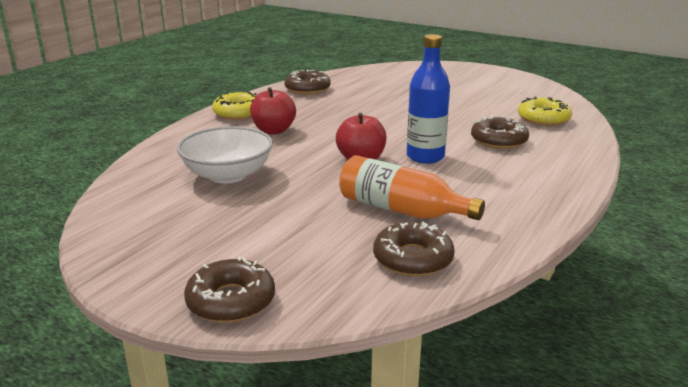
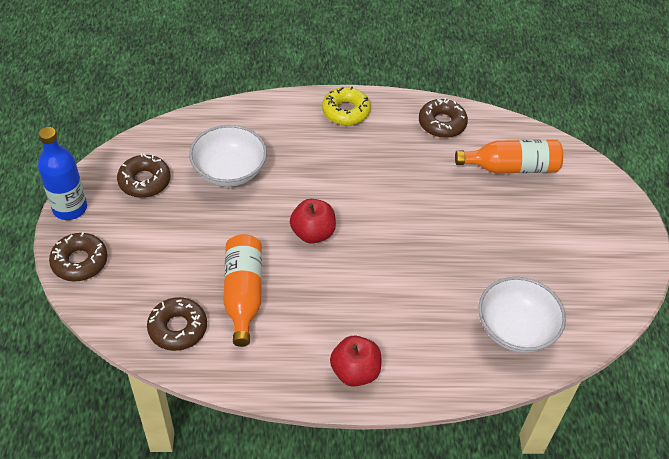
camera: 55 degrees right, 25 degrees up
(274, 130) = (328, 152): red apple -> red apple (355, 372)
(383, 82) = (511, 167): none -> orange bottle
(425, 157) = (350, 272): blue bottle -> blue bottle (70, 208)
(498, 141) = (427, 310): brown donut -> brown donut (144, 181)
(543, 119) = (515, 329): yellow donut -> white bowl

